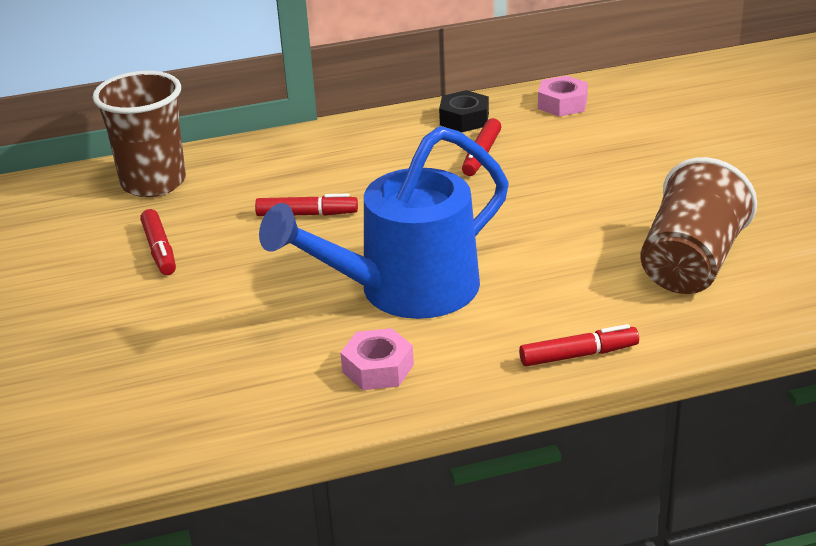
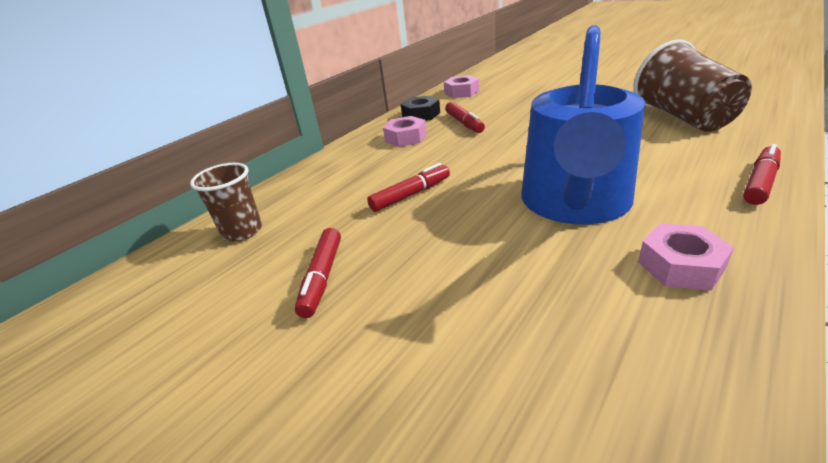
camera: 35 degrees left, 0 degrees up
(153, 183) = (242, 231): brown cup -> brown cup, size x0.61
(159, 250) = (322, 277): red marker -> red marker turned 60 degrees clockwise
(400, 145) = (406, 138): none -> pink nut

